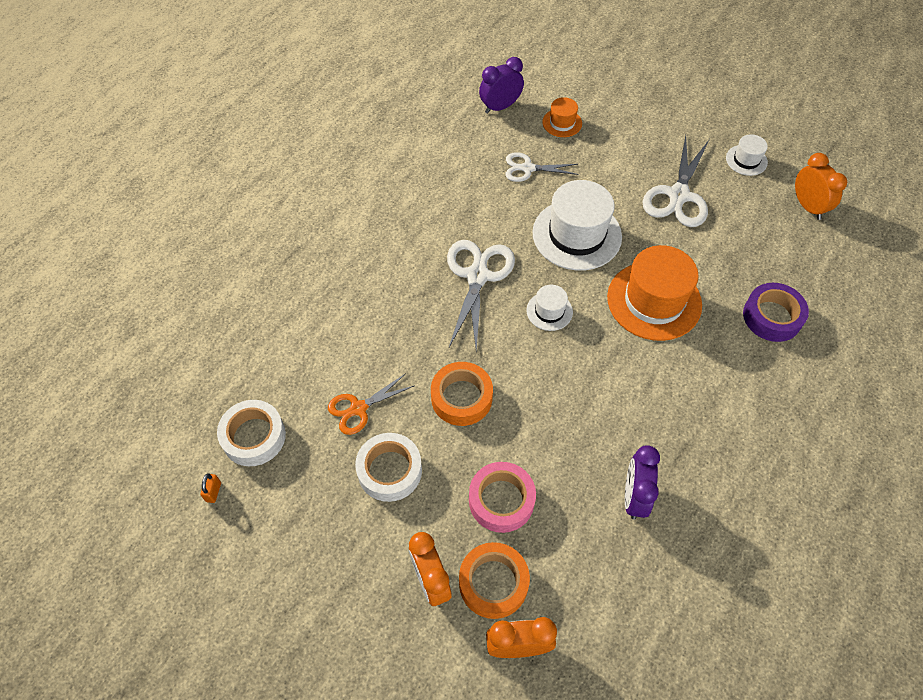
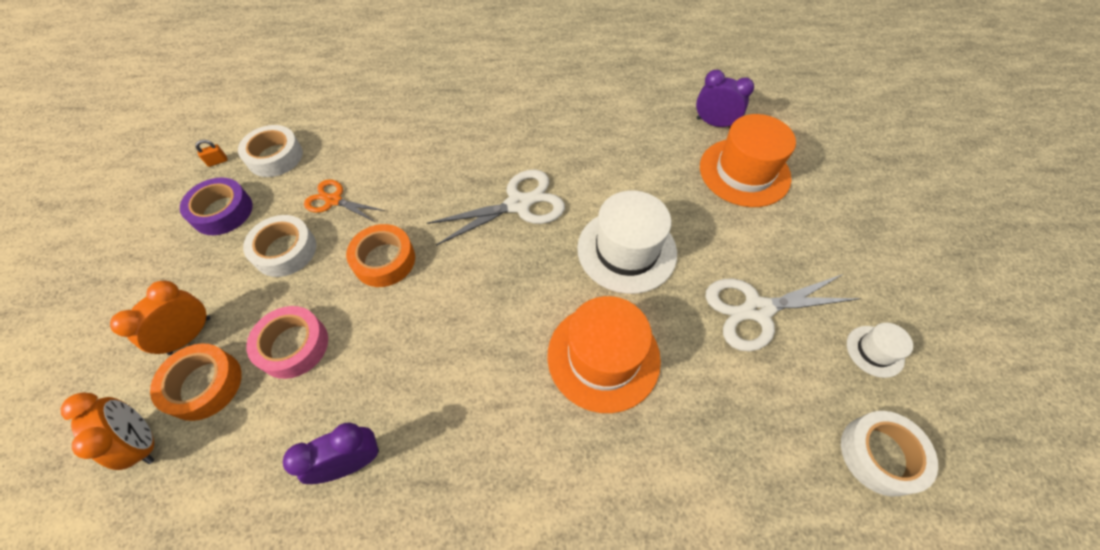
camera: 55 degrees right, 0 degrees up
(527, 168) = (666, 176): white scissors -> none
(549, 311) = (521, 275): white hat -> none
(562, 123) = (744, 172): orange hat -> orange hat, size x2.04
(772, 317) = (680, 493): purple tape -> purple tape (222, 212)
(807, 206) = (880, 455): orange clock -> white tape

